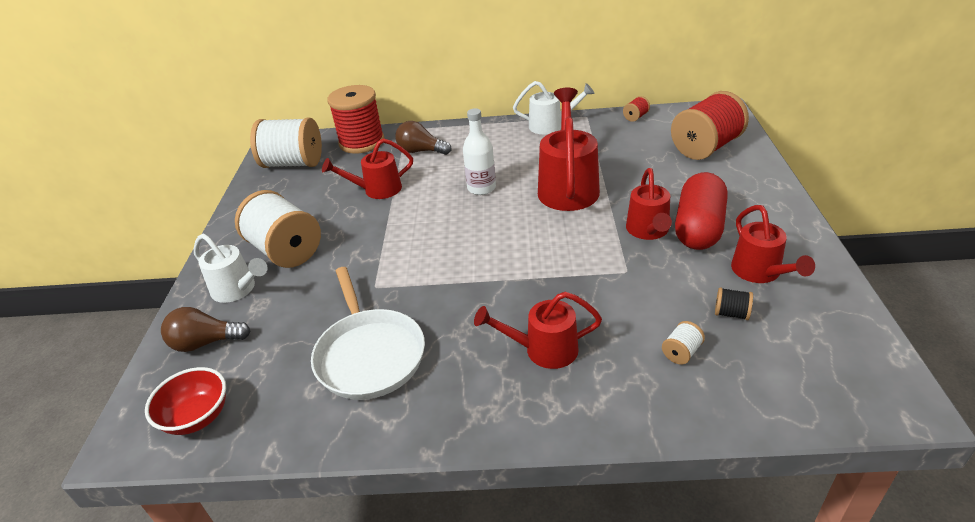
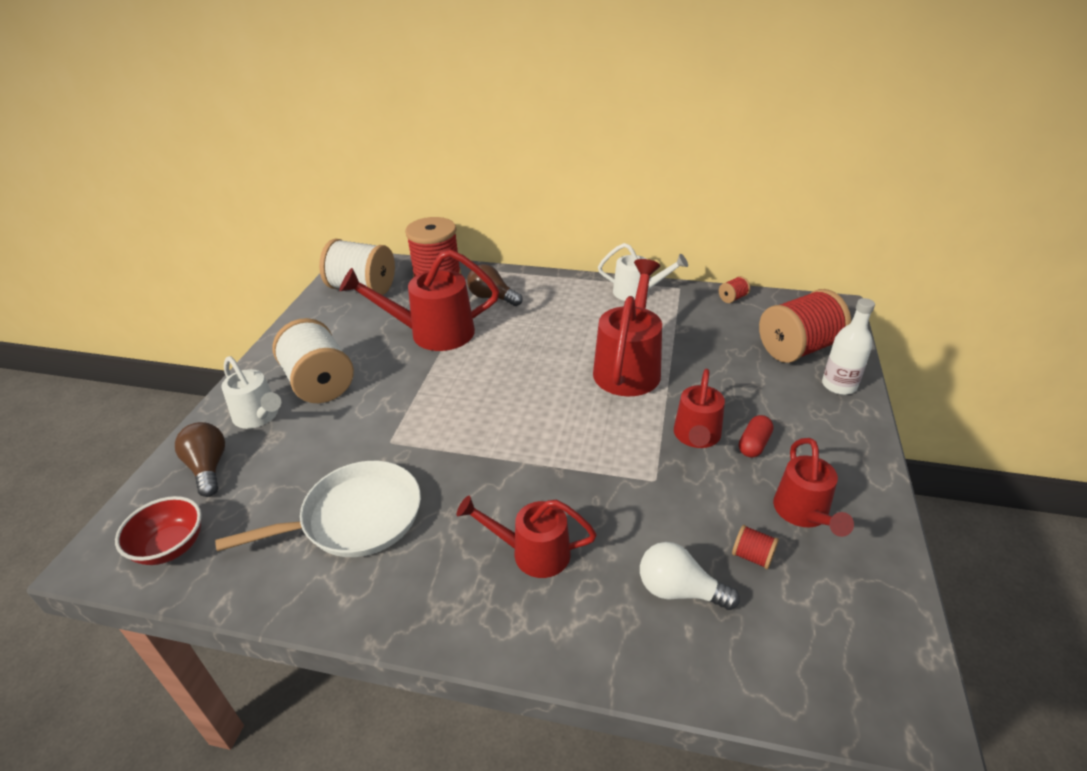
camera: 10 degrees right, 0 degrees up
(205, 342) = (208, 468): brown light bulb -> brown light bulb turned 60 degrees clockwise
(369, 355) = (356, 517): white pan -> white pan turned 105 degrees counterclockwise
(377, 190) = (432, 333): red watering can -> red watering can, size x1.59
(481, 188) = (538, 351): white bottle -> white bottle (839, 385)
(681, 352) = (679, 590): white spool -> white light bulb
(699, 228) = (754, 444): red capsule -> red capsule, size x0.48
(731, 313) = (752, 556): black spool -> red spool

